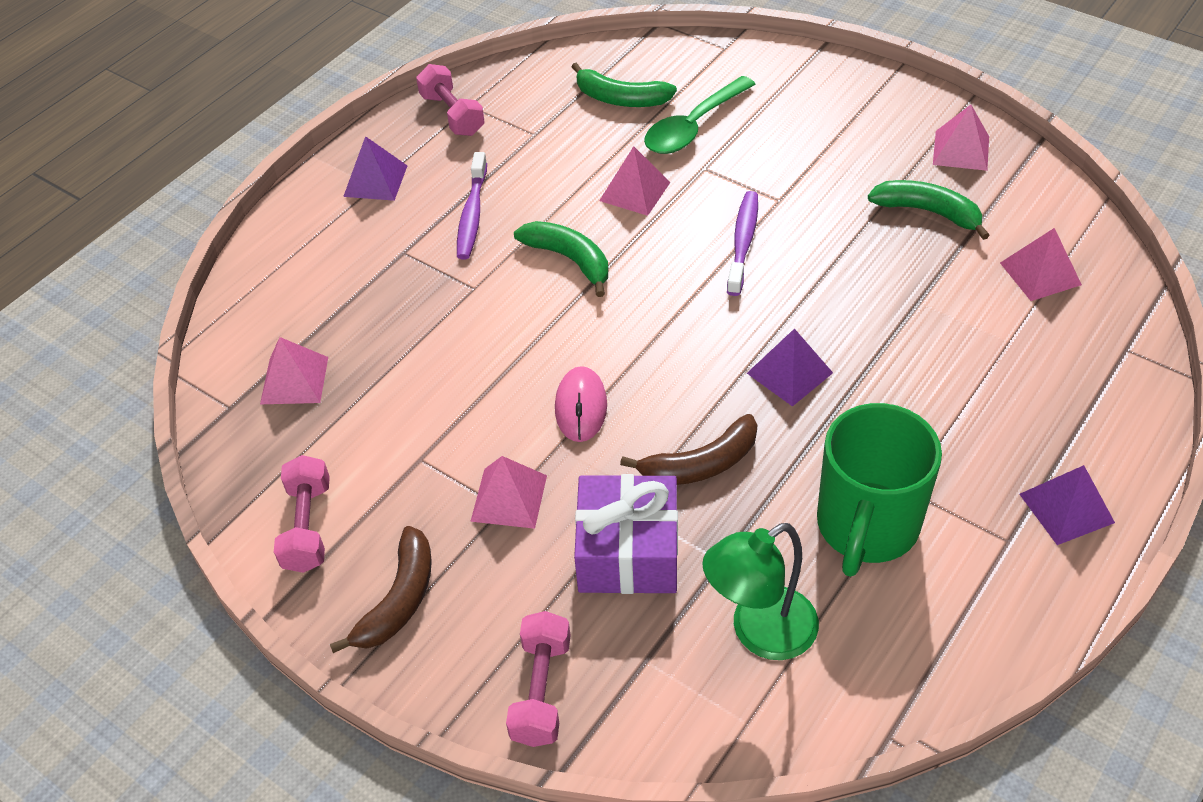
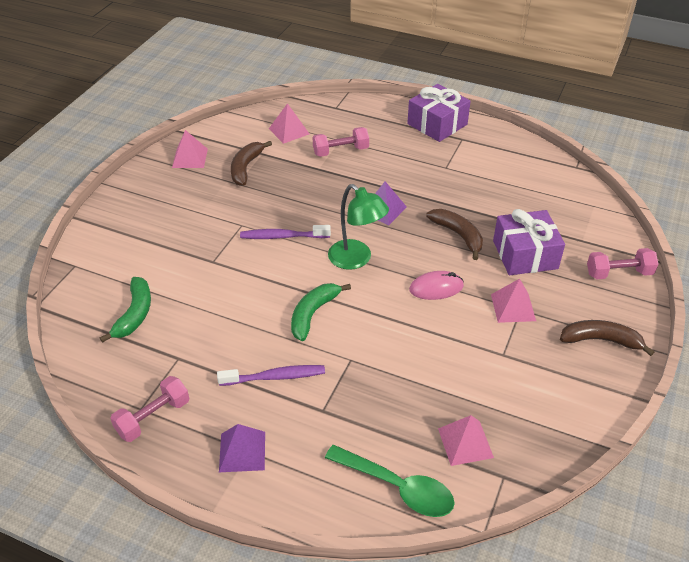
camera: 105 degrees left, 5 degrees down
(308, 527) = (576, 397): pink dumbbell -> pink dumbbell (340, 151)
(635, 191) = (240, 291): pink pyramid -> none
(693, 127) = (168, 271): green spoon -> green spoon (398, 487)
(759, 633) = (547, 206): green lamp -> green lamp (356, 260)
(866, 527) = (473, 178): green mug -> none
(928, 212) = (246, 168): green banana -> brown banana
(1066, 508) = (437, 124): purple pyramid -> purple gift

